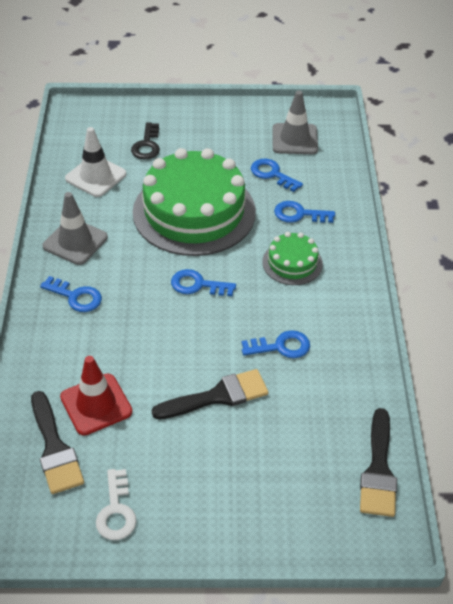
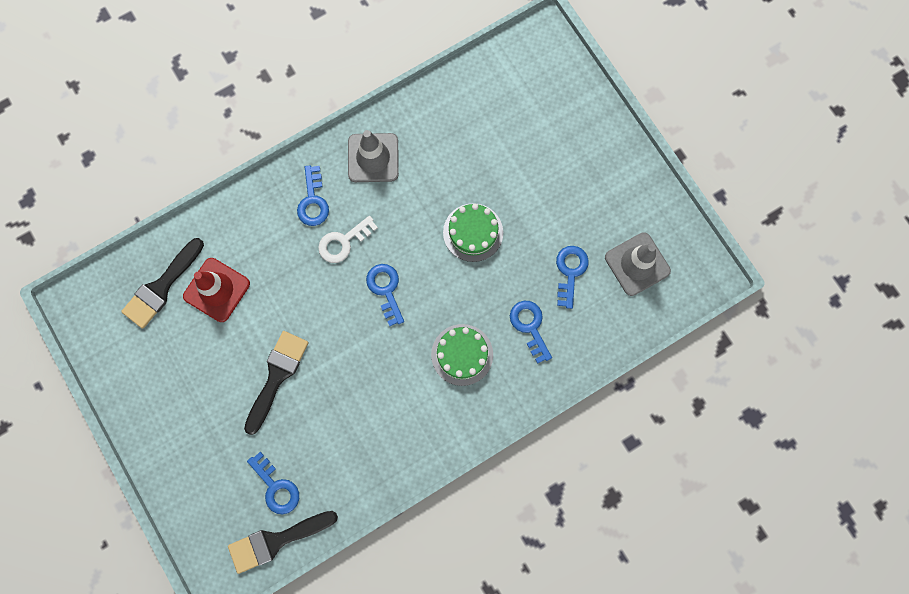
camera: 60 degrees right, 30 degrees up
(95, 176) = (464, 119): white traffic cone -> none
(116, 511) = (134, 366): white key -> white key (343, 242)
(147, 145) = (536, 135): black key -> none
(194, 212) = (473, 232): green cake -> green cake, size x0.47
(217, 396) = (277, 376): black brush -> black brush turned 105 degrees counterclockwise
(281, 346) = (358, 398): blue key -> blue key (276, 487)

